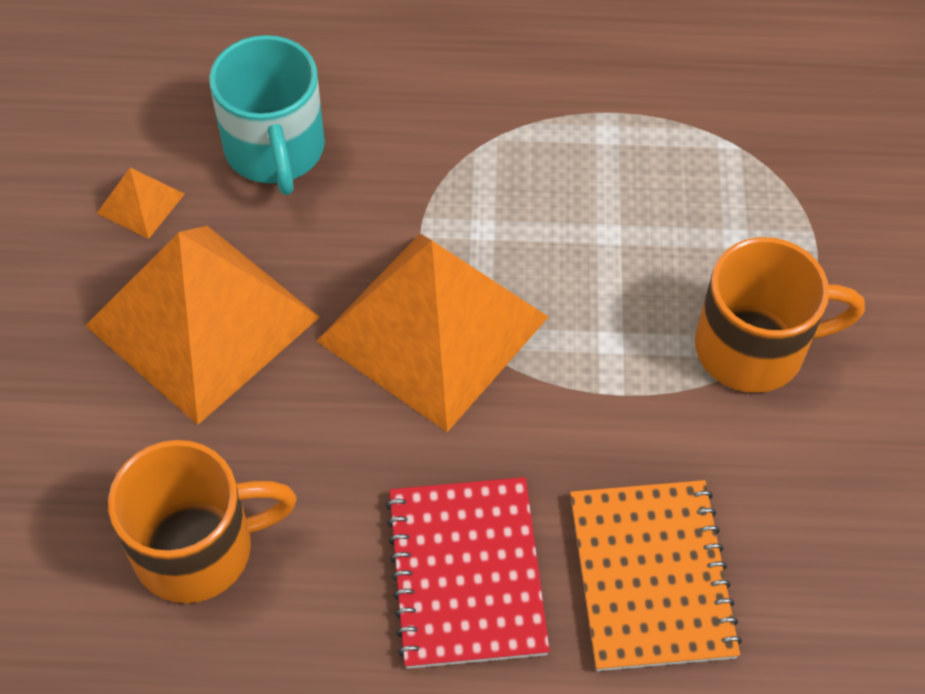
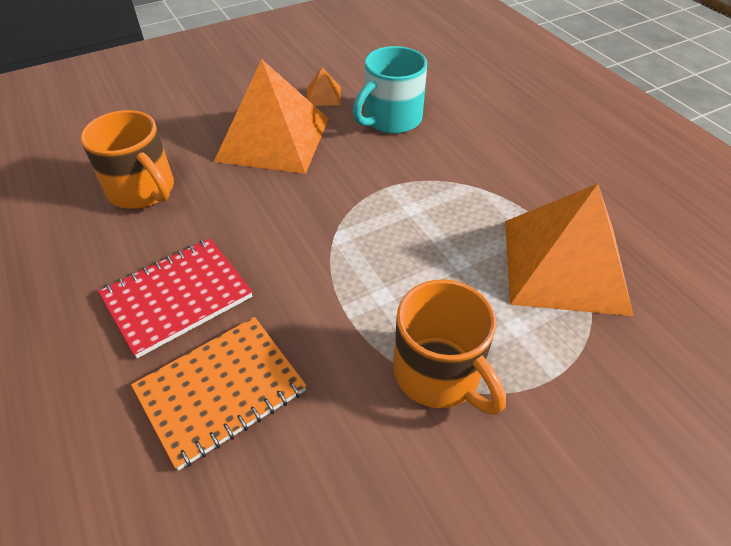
camera: 60 degrees right, 10 degrees down
(433, 328) = (331, 216): orange pyramid -> orange pyramid (565, 265)

